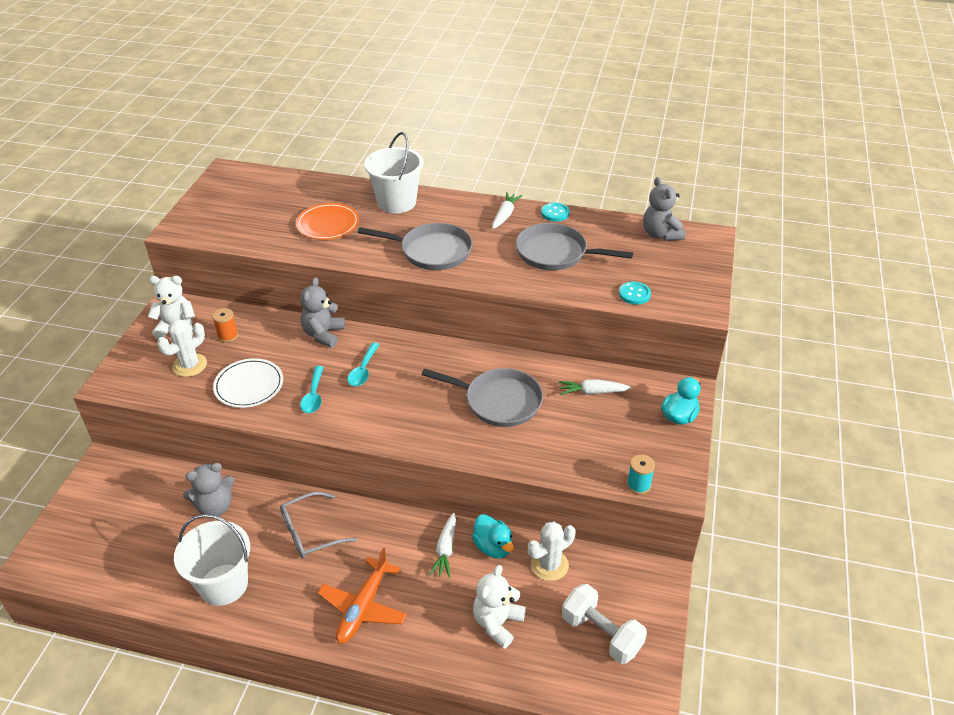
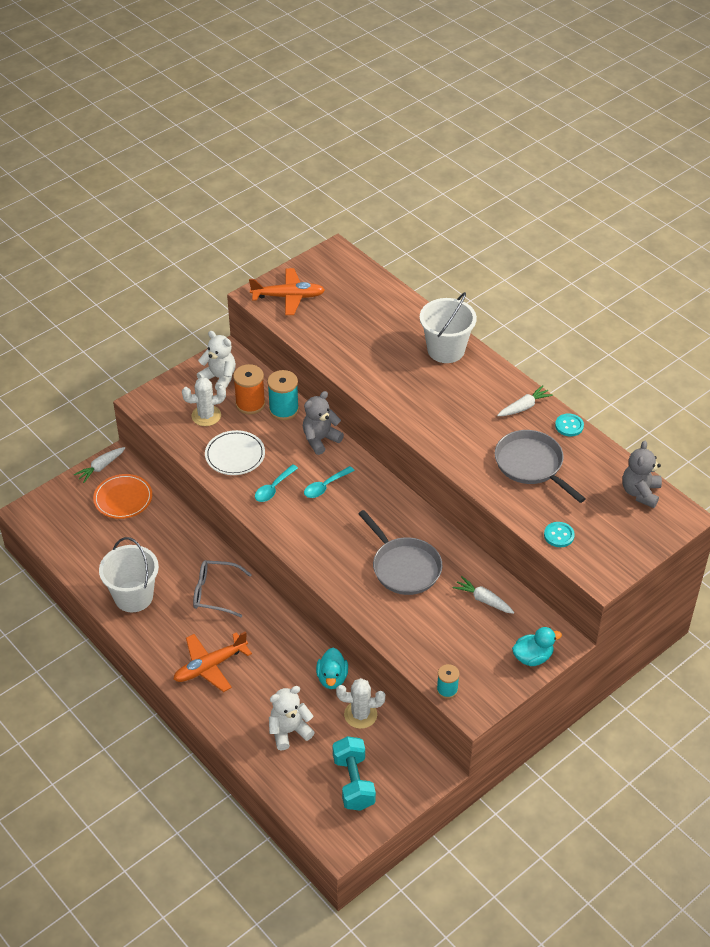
camera: 35 degrees right, 5 degrees up
(210, 219) = (288, 297): none -> orange plane
(215, 507) = (166, 537): grey teddy bear -> none
(228, 336) = (250, 404): orange spool -> orange spool, size x1.63
(266, 326) = (284, 410): none -> turquoise spool
(328, 224) = (373, 345): orange plate -> orange plate (123, 498)
(432, 251) = (432, 412): grey pan -> none
(445, 550) = (297, 660): white carrot -> white carrot (101, 467)
(601, 634) = (353, 782): white dumbbell -> turquoise dumbbell

